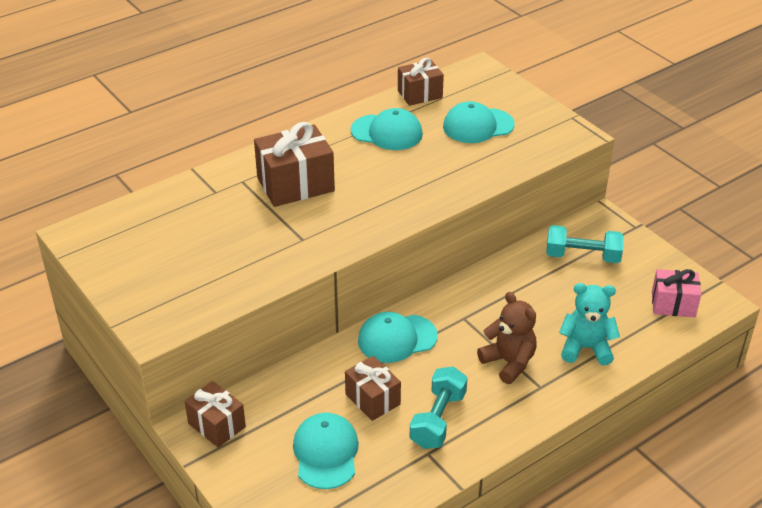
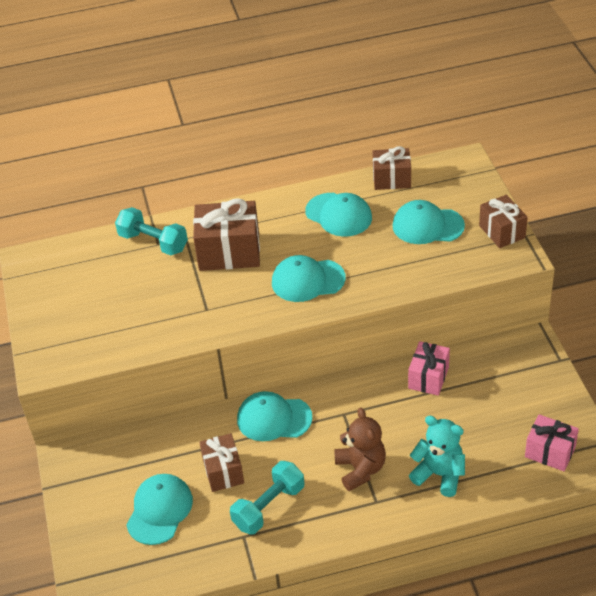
camera: 25 degrees right, 5 degrees up
(217, 425) = (85, 459): brown gift -> brown gift (502, 231)
(391, 193) = (308, 280): none -> turquoise cap
(526, 268) = (428, 377): none -> pink gift
(582, 256) = (489, 379): turquoise dumbbell -> turquoise dumbbell (153, 242)

